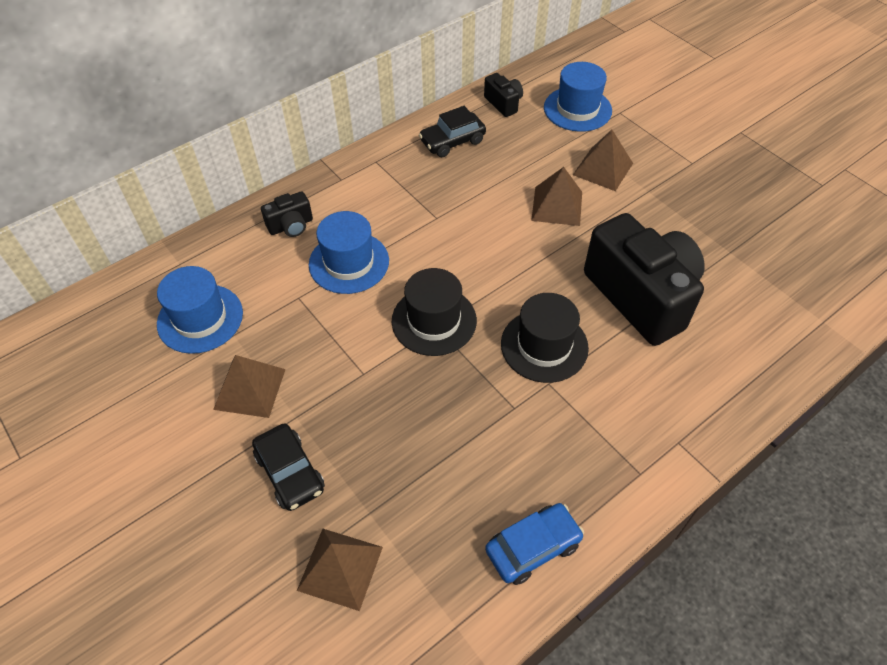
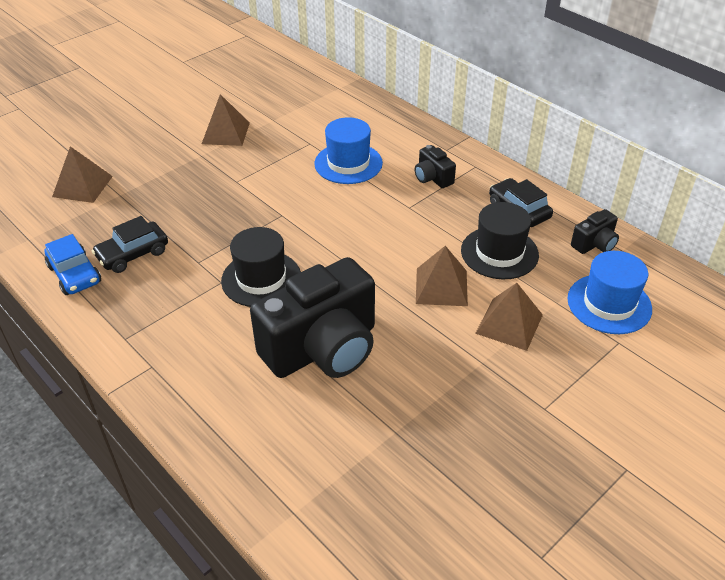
camera: 85 degrees right, 10 degrees down
(200, 318) = (288, 104): blue hat -> none
(290, 472) = (156, 158): black car -> black car (133, 254)
(291, 226) = (385, 131): black camera -> black camera (432, 178)
(434, 320) = (288, 213): black hat -> black hat (499, 253)

